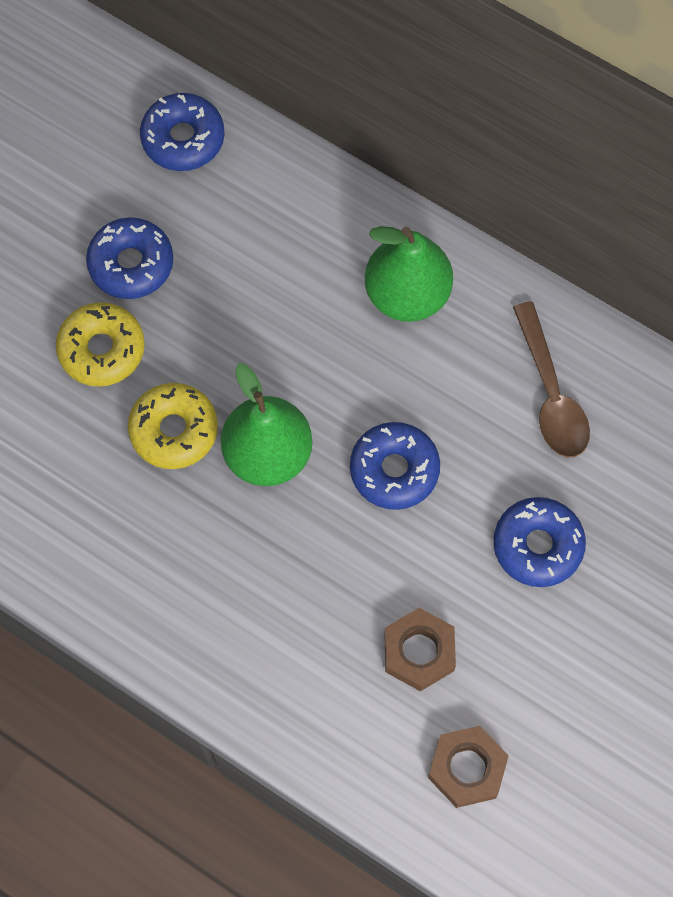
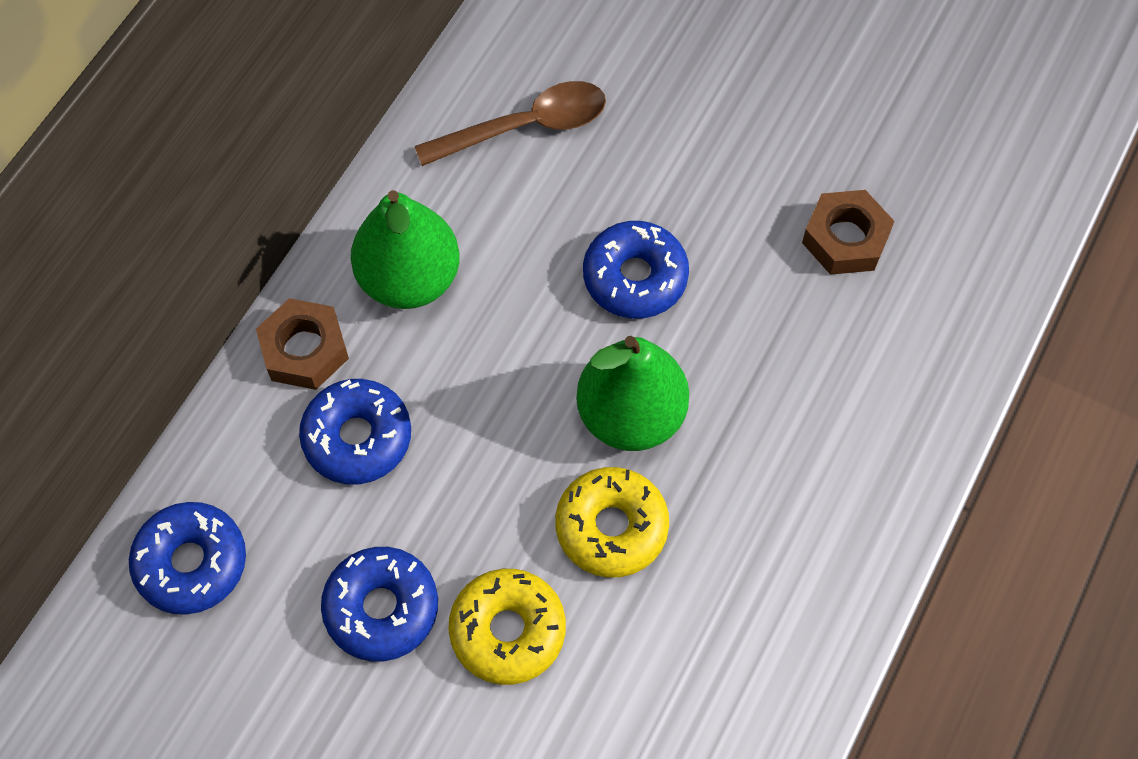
camera: 95 degrees left, 5 degrees down
(467, 768) = (963, 186): brown nut -> brown nut (304, 350)
(537, 546) = (706, 132): blue donut -> blue donut (357, 437)

